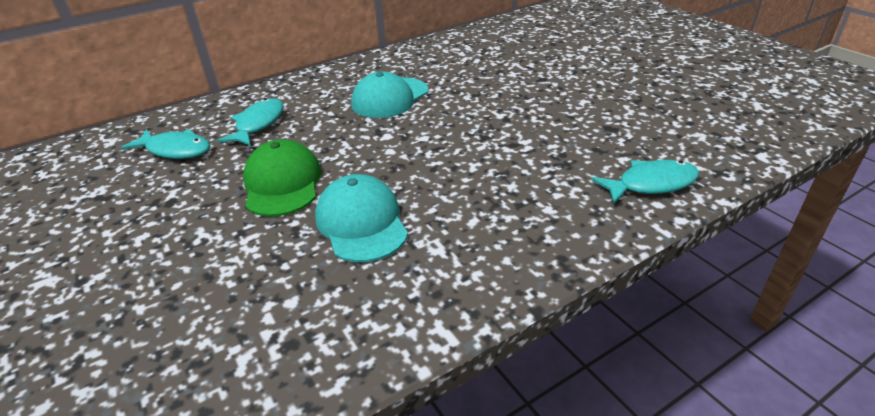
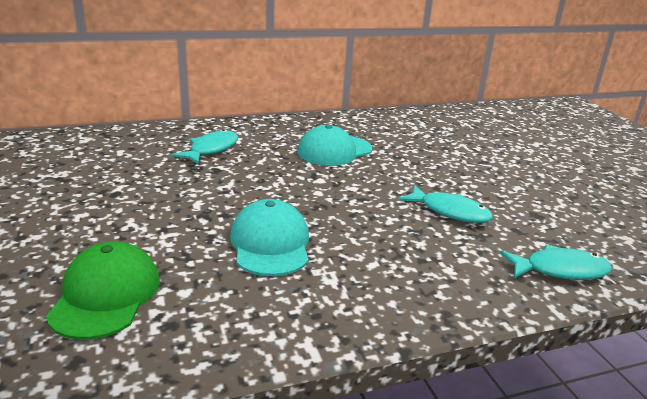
camera: 10 degrees right, 10 degrees down
(175, 150) = (135, 156): turquoise fish -> turquoise fish (450, 212)
(282, 183) = (214, 199): green cap -> green cap (106, 295)

